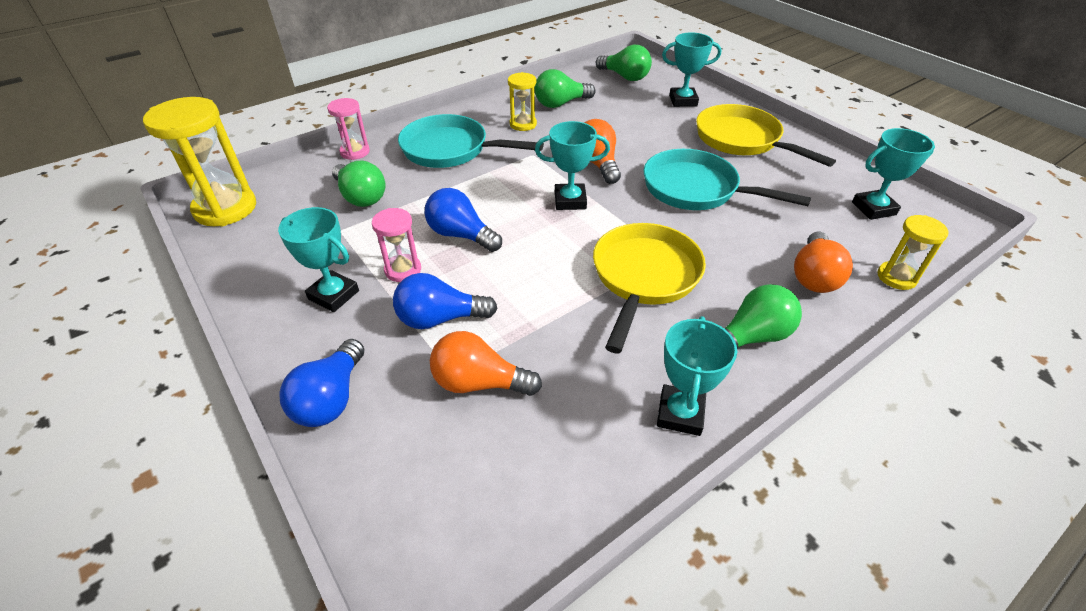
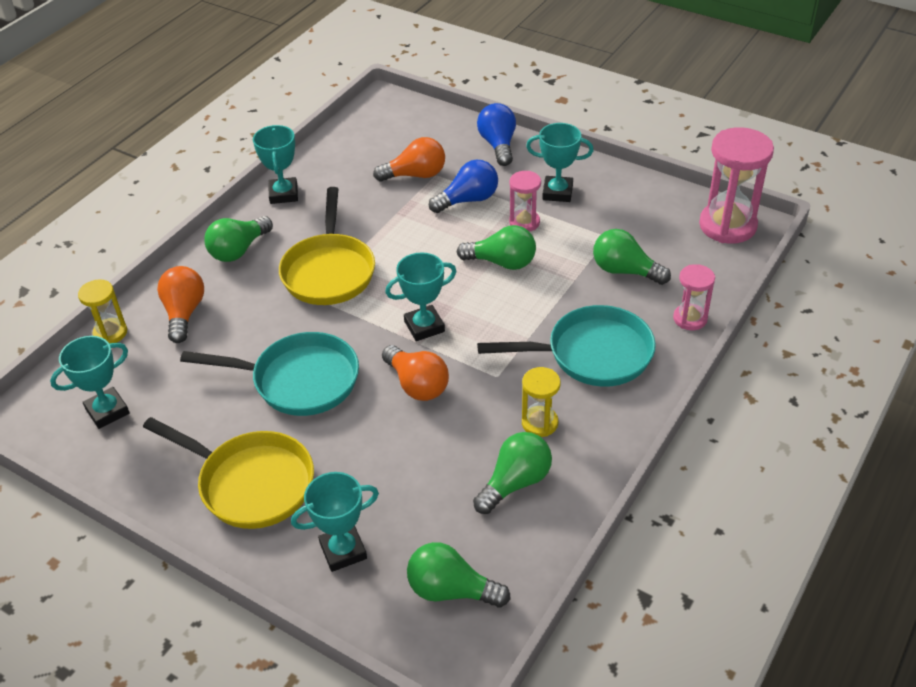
camera: 160 degrees right, 0 degrees up
(225, 208) = (727, 225): yellow hourglass -> pink hourglass
(461, 235) = (502, 262): blue light bulb -> green light bulb

